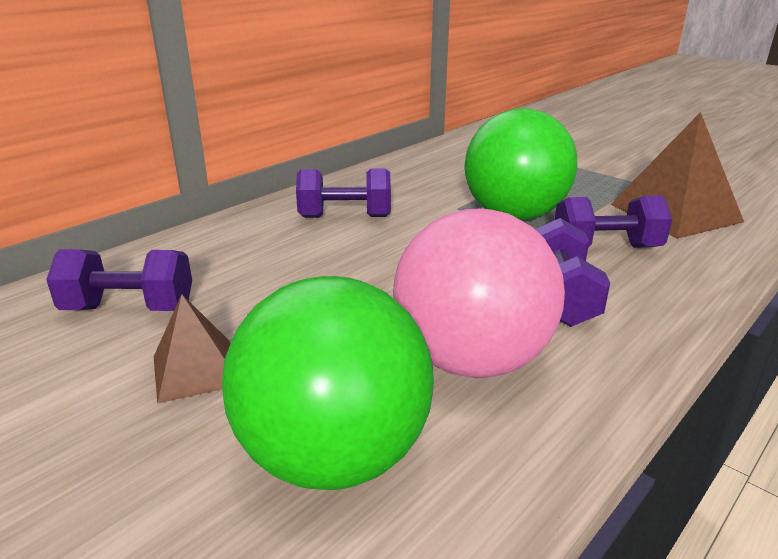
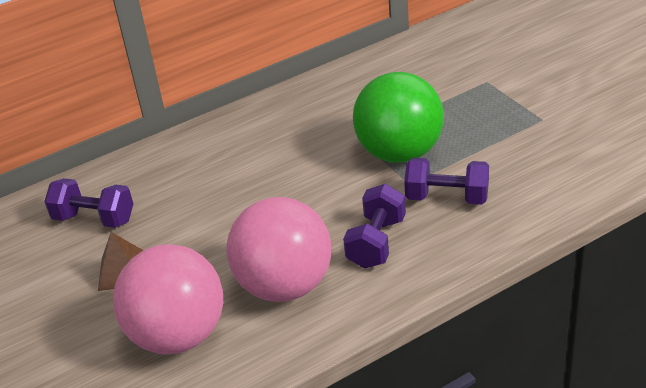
camera: 20 degrees right, 10 degrees up
(333, 456) = (178, 335): green ball -> pink ball
(345, 217) = (265, 142): purple dumbbell -> none
(675, 213) = (540, 162): brown pyramid -> none

